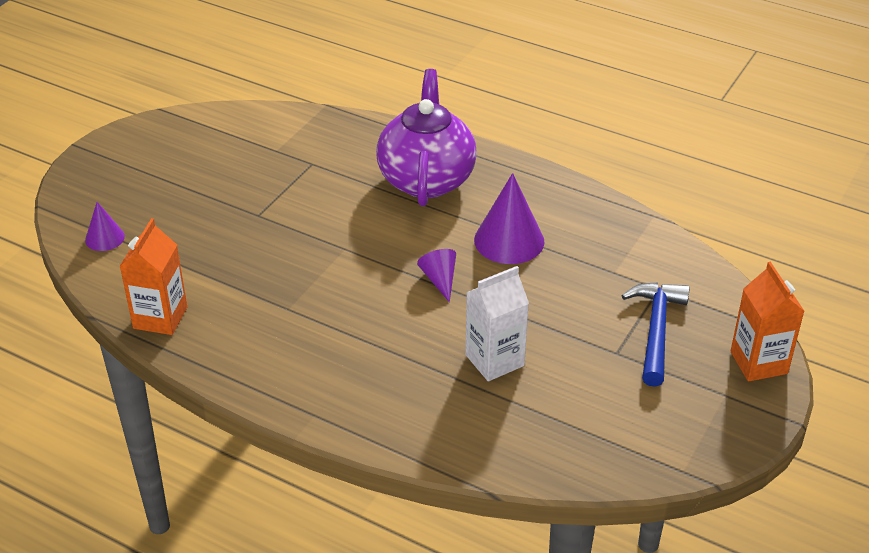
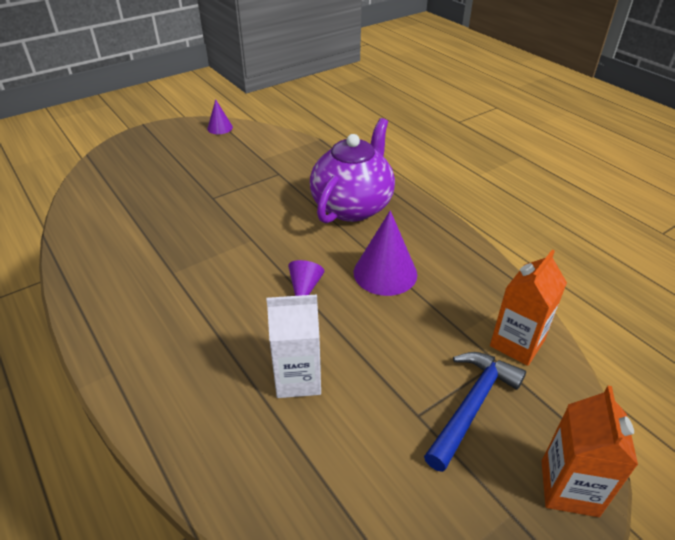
camera: 25 degrees right, 0 degrees up
(105, 238) = (103, 184): purple cone -> purple cone (220, 128)
(160, 318) = (82, 250): orange carton -> orange carton (517, 343)

